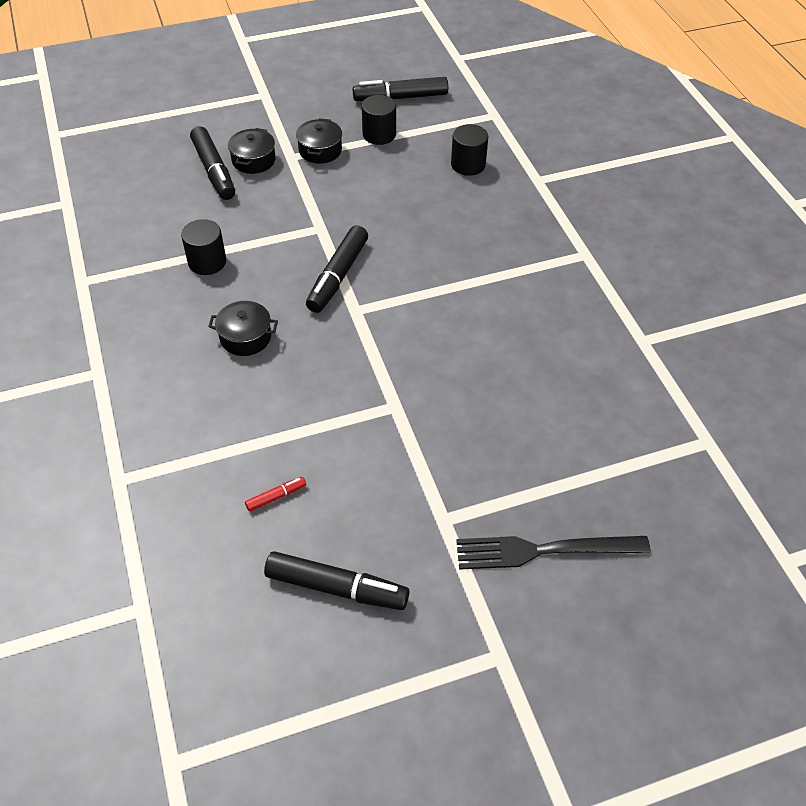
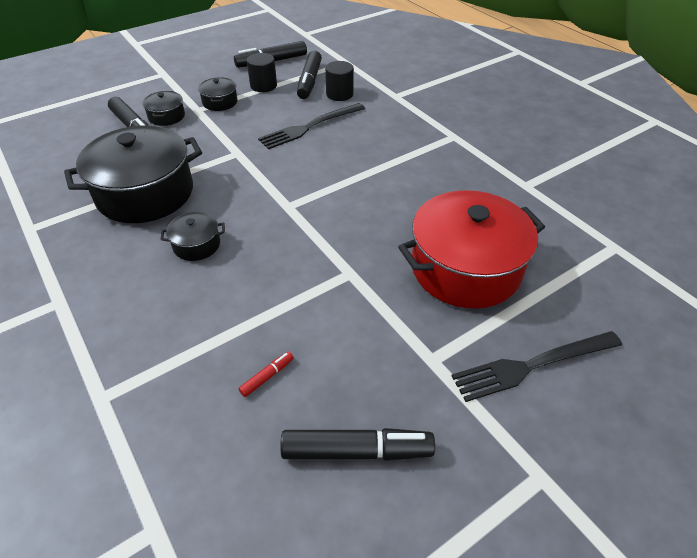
camera: 15 degrees left, 5 degrees down
(207, 262) = (145, 193): black cylinder -> black pot
(338, 276) = (264, 184): black marker -> black marker (309, 81)
(416, 207) = (310, 127): none -> black fork
(522, 428) = (465, 268): none -> red pot

